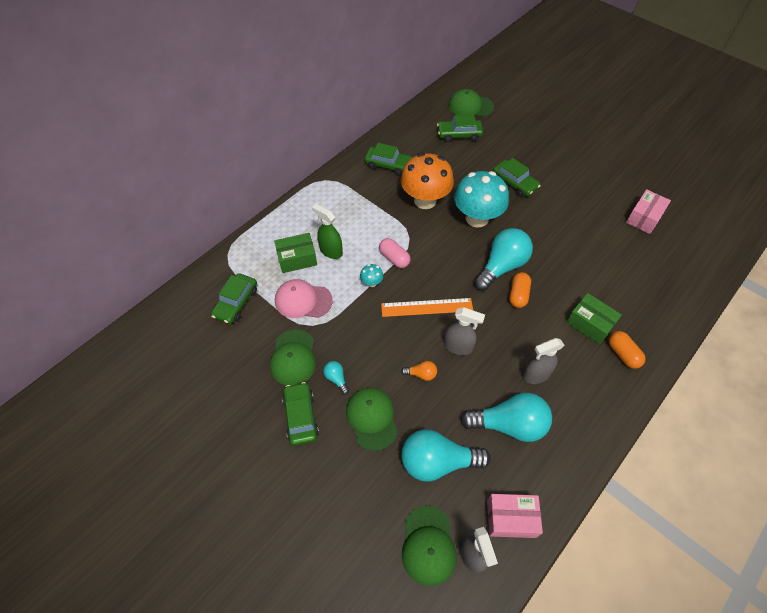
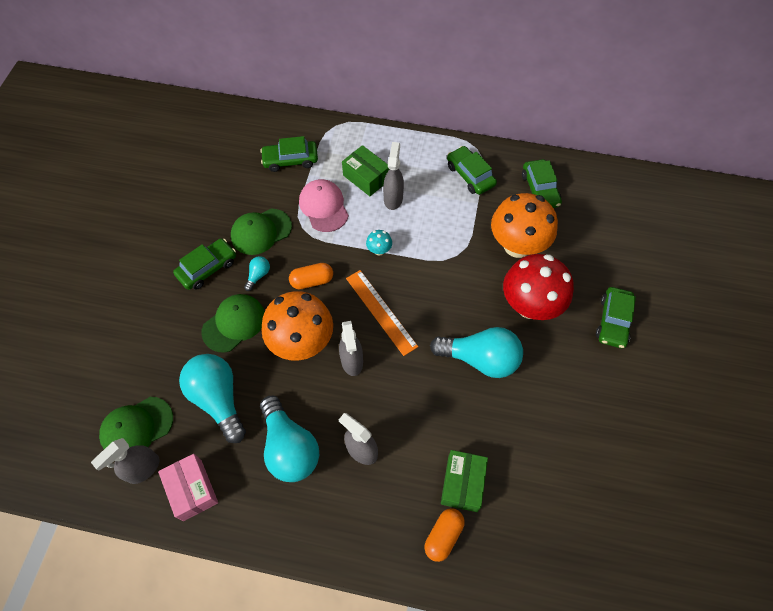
camera: 60 degrees right, 5 degrees up
(331, 251) = (393, 198): green spray bottle -> grey spray bottle
(394, 258) = (421, 255): pink capsule -> none
(421, 374) = (302, 342): orange light bulb -> orange mushroom
(459, 134) = (642, 233): green car -> green car (470, 175)
(470, 106) = (698, 223): green cap -> none
(477, 218) = (530, 305): turquoise mushroom -> red mushroom
(518, 295) = (453, 391): orange capsule -> orange capsule (312, 281)
(644, 218) = (674, 493): pink box -> none

